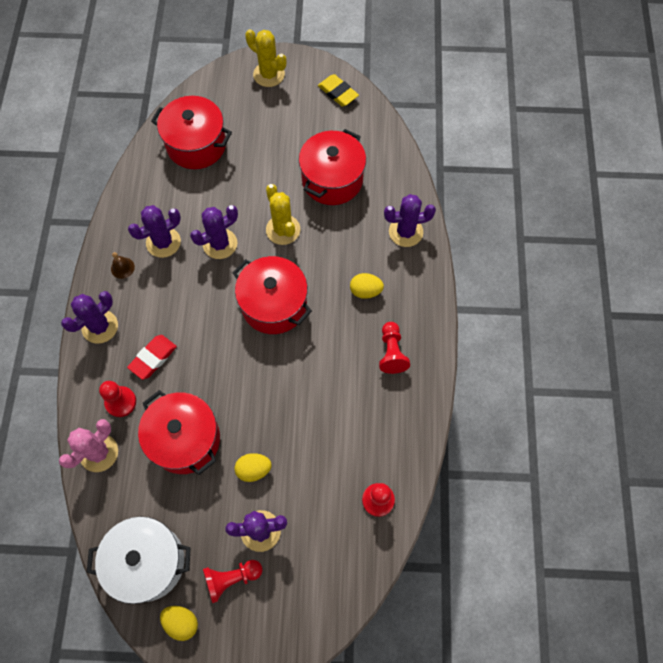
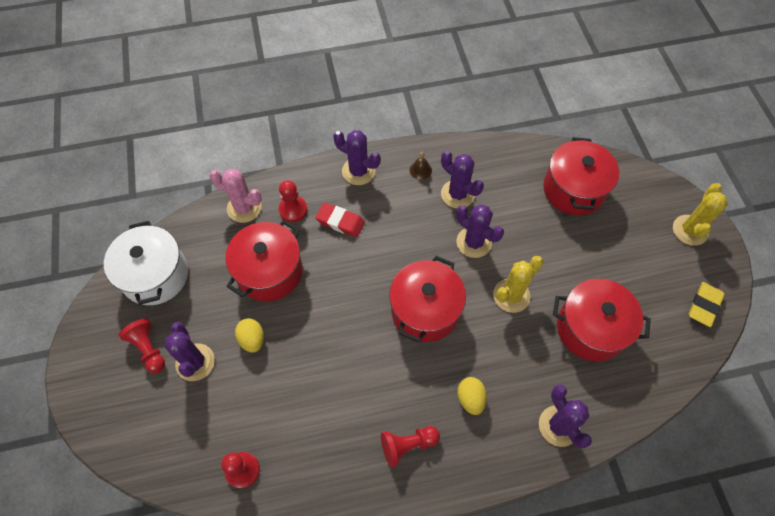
camera: 75 degrees right, 5 degrees down
(181, 622) = (107, 318): yellow egg -> none

